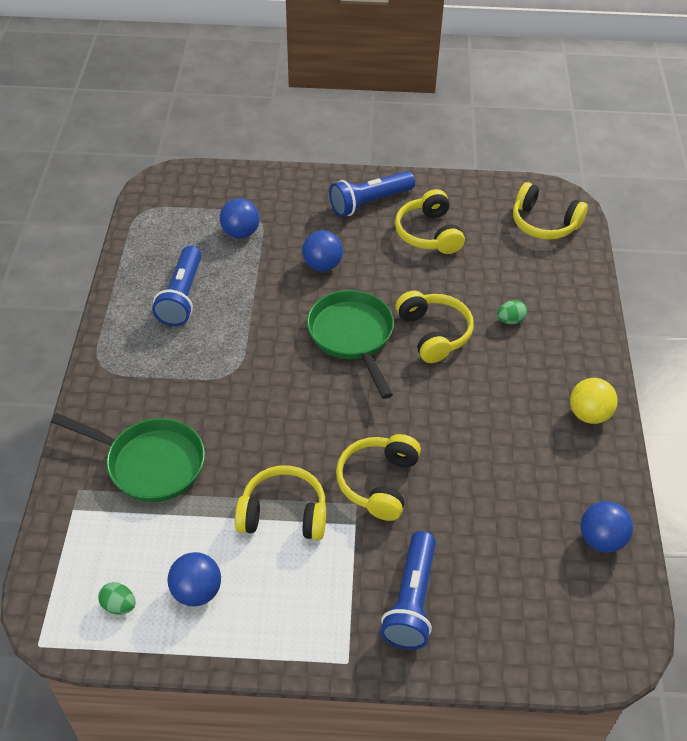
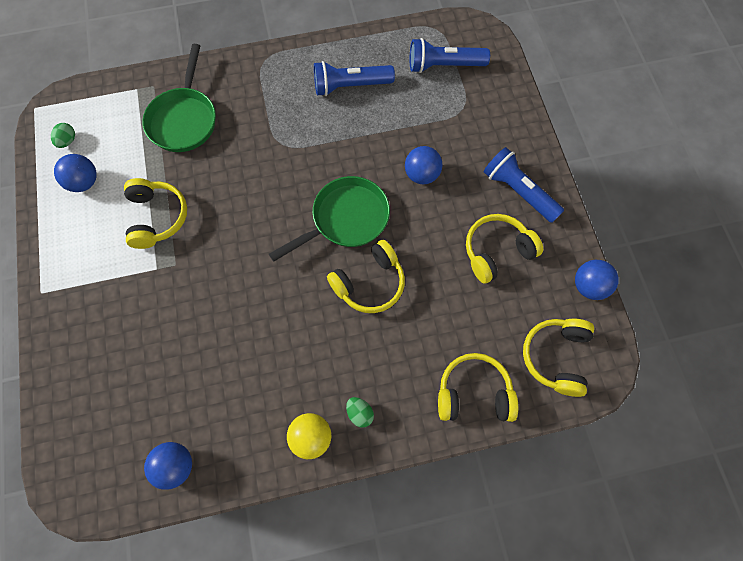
camera: 75 degrees right, 20 degrees up
(240, 233) = (437, 103): blue ball -> blue ball (589, 286)
(378, 482) = (198, 276): yellow headphones -> yellow headphones (474, 393)
(411, 600) = (96, 324): blue flashlight -> blue flashlight (444, 65)
(510, 320) = (407, 347): green egg -> green egg (360, 413)

